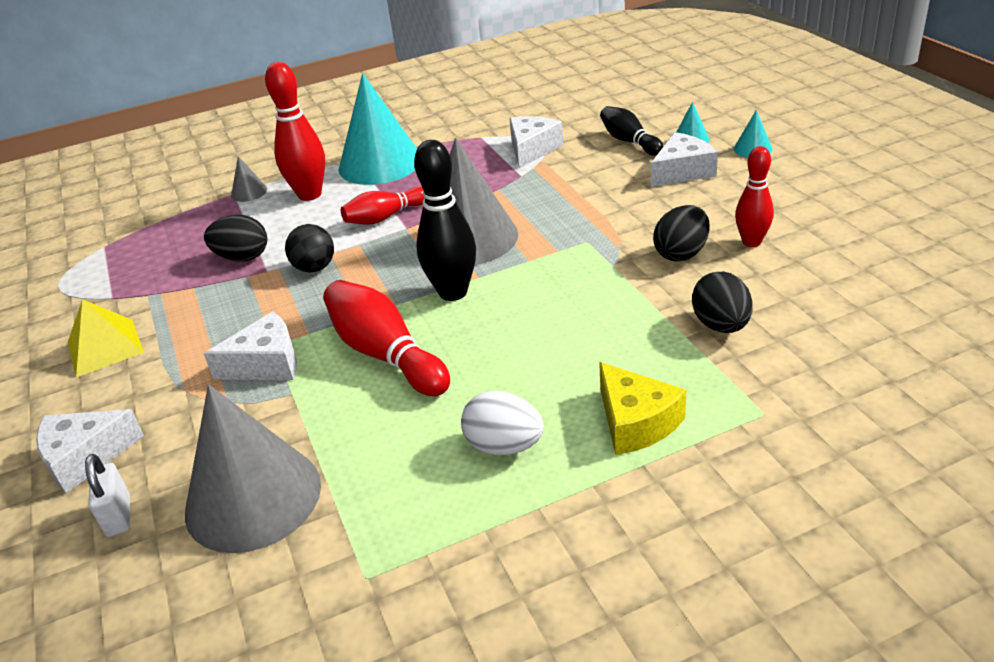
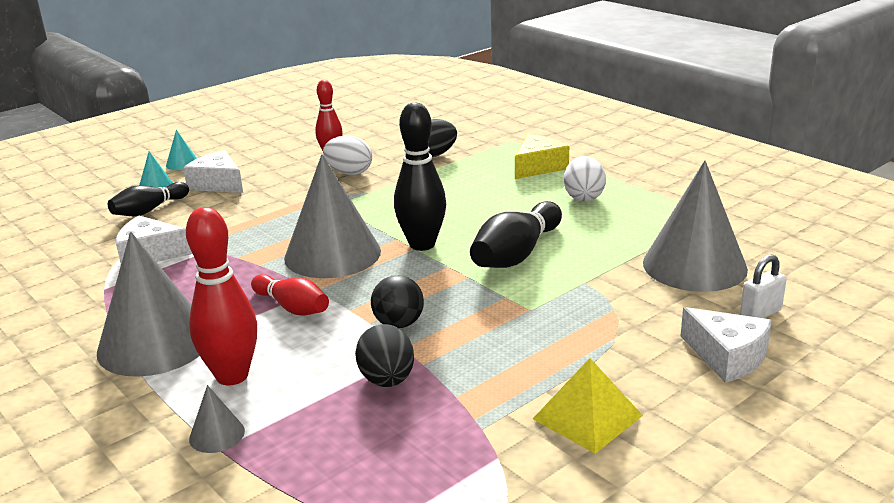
camera: 110 degrees left, 10 degrees down
(266, 363) = (557, 305): white cheese -> none
(380, 163) = (155, 343): turquoise cone -> grey cone
(386, 354) = (516, 254): red bowling pin -> black bowling pin
(681, 254) = (349, 173): black egg -> white egg

